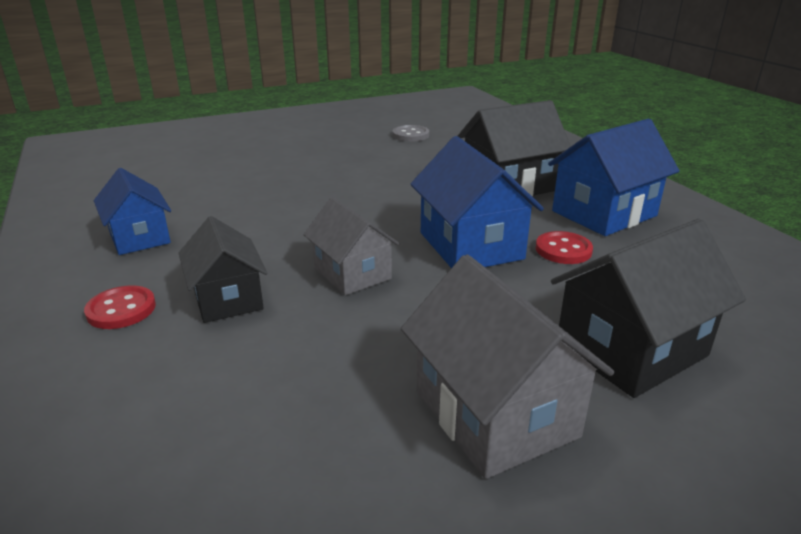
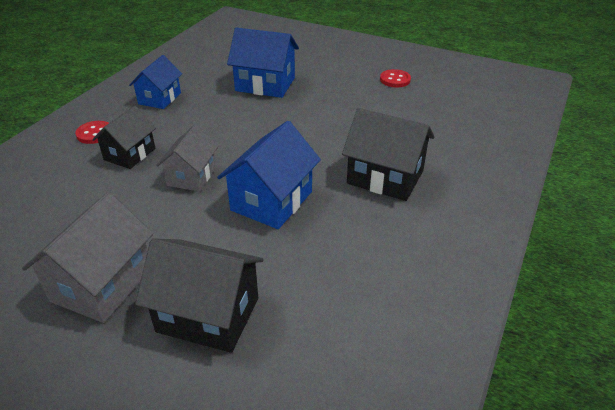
camera: 50 degrees right, 10 degrees up
(410, 135) = (413, 101): grey button -> none
(563, 250) = (310, 240): red button -> red button (395, 80)
(604, 213) = (395, 238): blue house -> blue house (265, 84)

